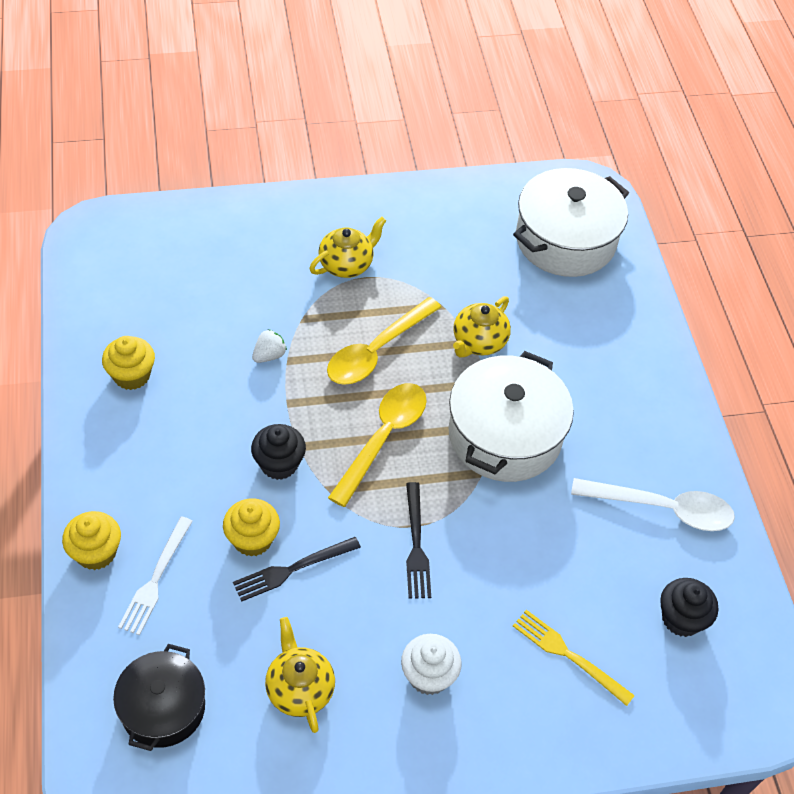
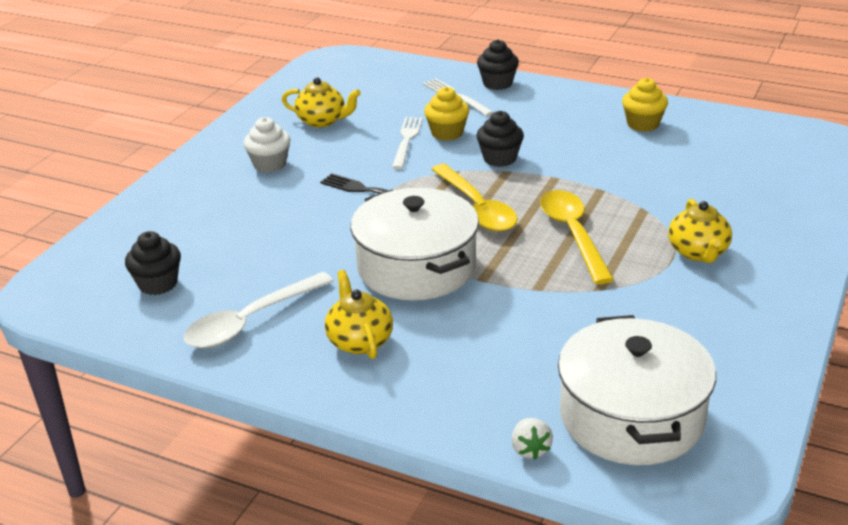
camera: 130 degrees right, 20 degrees down
(96, 552) = (497, 83): yellow cupcake -> black cupcake
(163, 708) = (367, 81): black pot -> none
(269, 355) = (614, 183): white strawberry -> white strawberry (530, 449)
(292, 569) = (407, 140): black fork -> white fork
(478, 342) = (533, 293): yellow teapot -> yellow teapot (359, 341)
(568, 655) = (206, 221): yellow fork -> none

